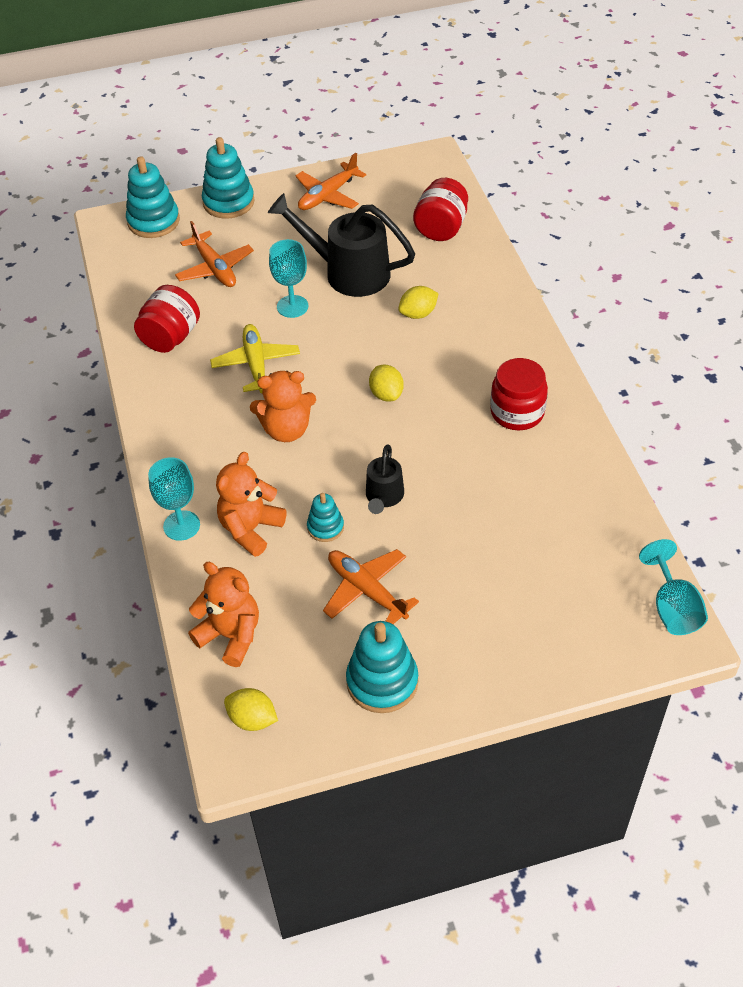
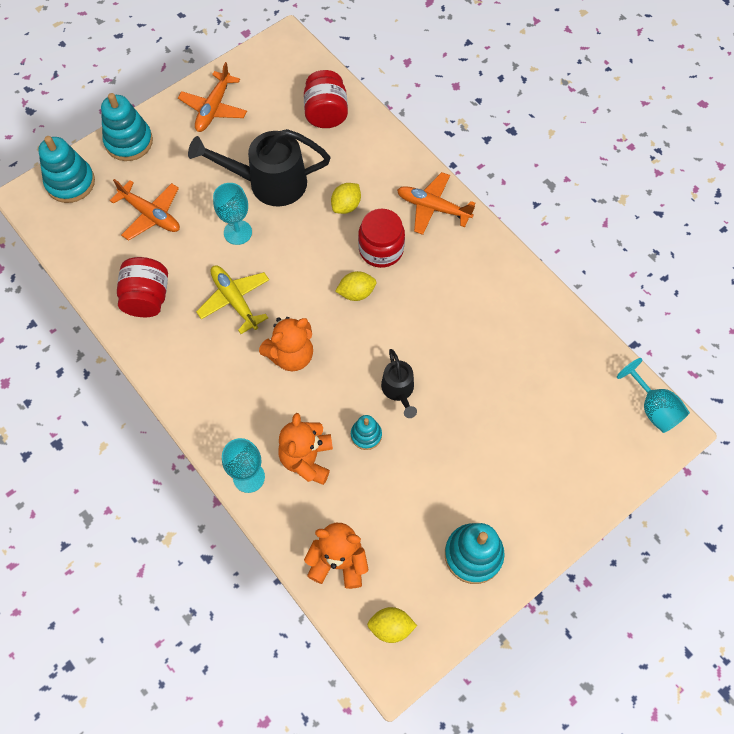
camera: 25 degrees left, 15 degrees up
(366, 590) = (424, 479): orange plane -> orange plane (432, 207)
(386, 394) = (356, 293): yellow lemon -> yellow lemon turned 60 degrees counterclockwise
(517, 412) = (467, 274): red jar -> red jar (381, 249)

